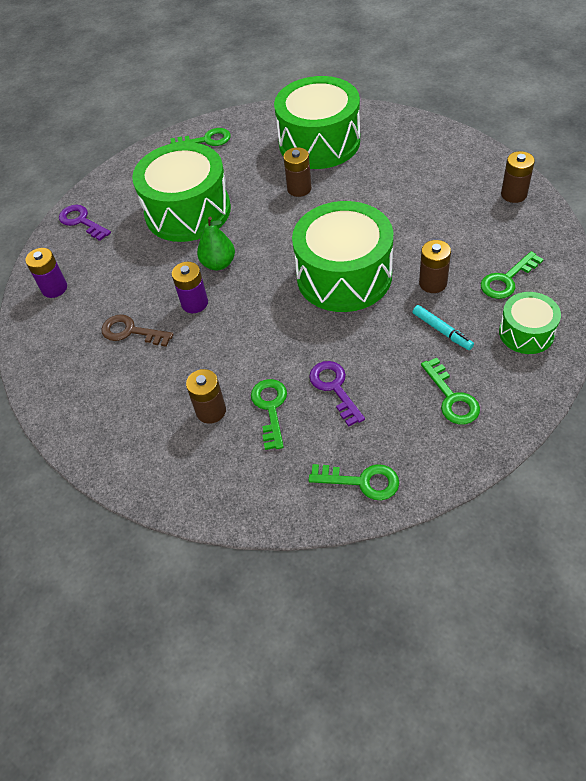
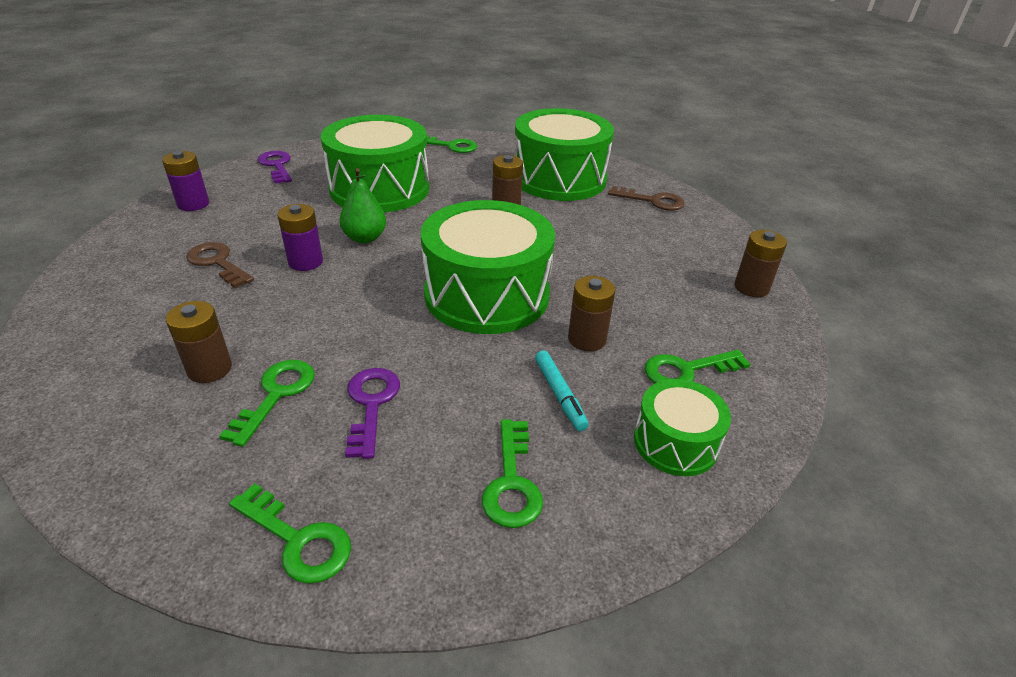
camera: 15 degrees right, 15 degrees down
(403, 137) = (652, 201): none -> brown key

